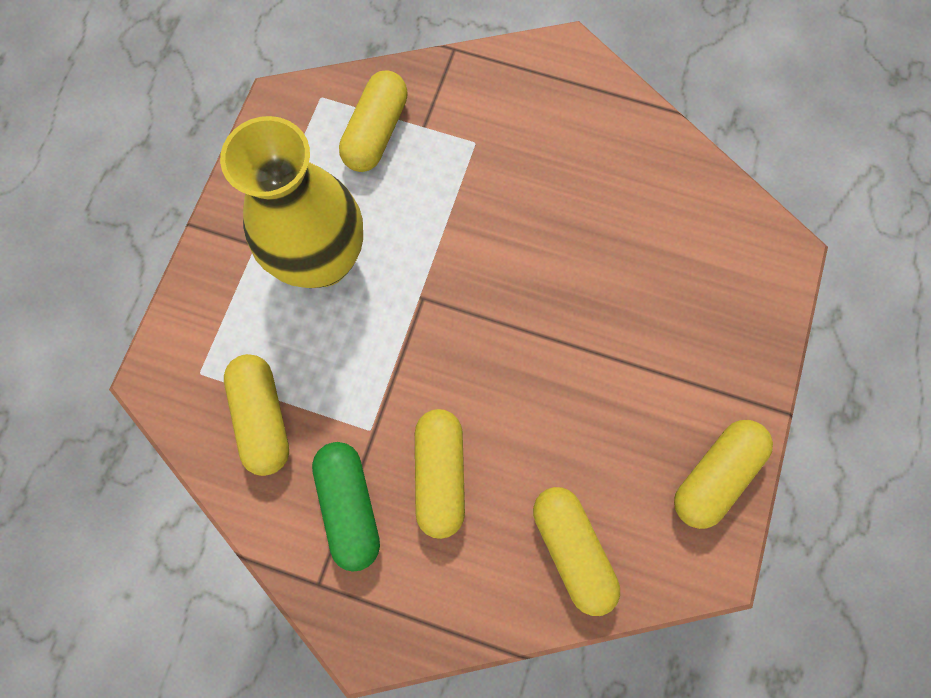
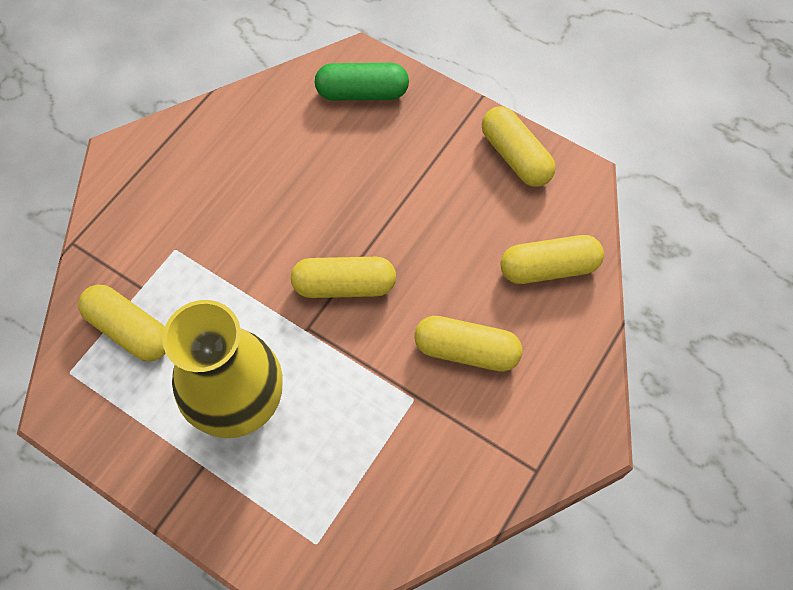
camera: 75 degrees left, 10 degrees down
(263, 417) = (376, 491): yellow capsule -> yellow capsule (344, 285)
(349, 505) = (475, 430): green capsule -> green capsule (362, 93)

